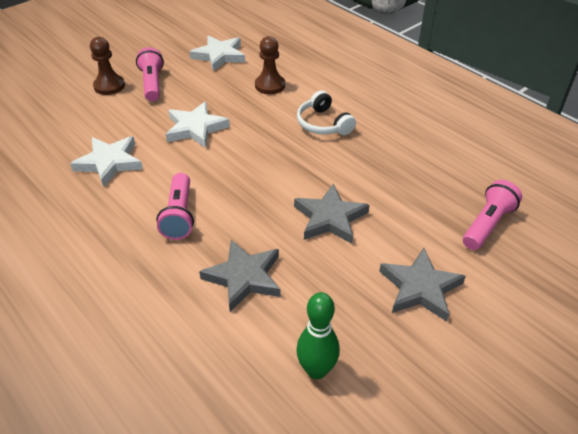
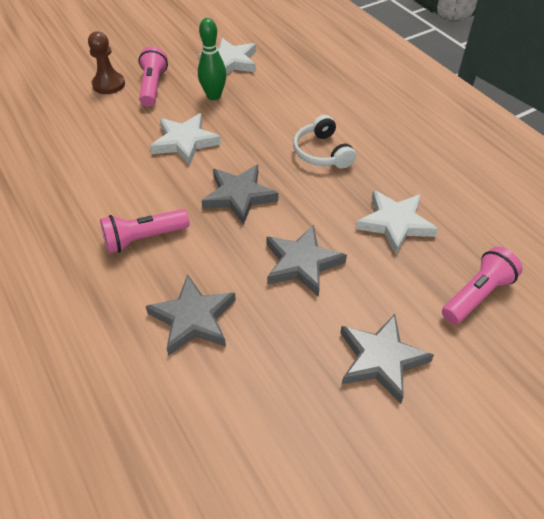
camera: 10 degrees right, 5 degrees up
(109, 162) = (88, 170): white star -> white star (395, 223)
(179, 215) = (143, 238): pink flashlight -> pink flashlight turned 60 degrees clockwise
(258, 168) = (239, 196): none -> grey star
(270, 85) = (275, 101): brown pawn -> none
(316, 370) = (243, 437): green bowling pin -> green bowling pin (214, 96)

